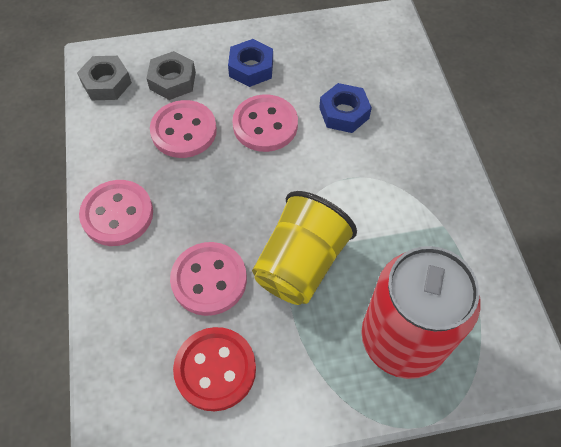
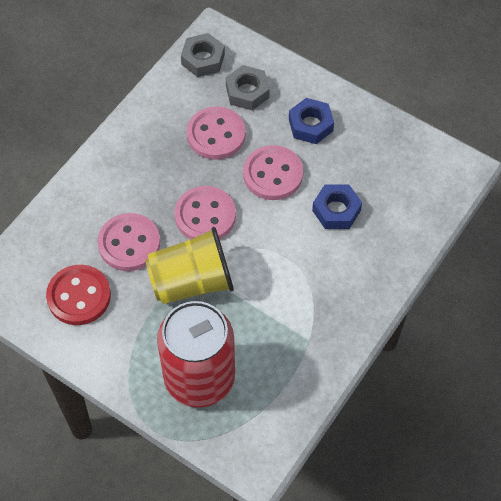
camera: 45 degrees right, 0 degrees up
(117, 214) = (119, 157): pink button -> pink button (205, 216)

